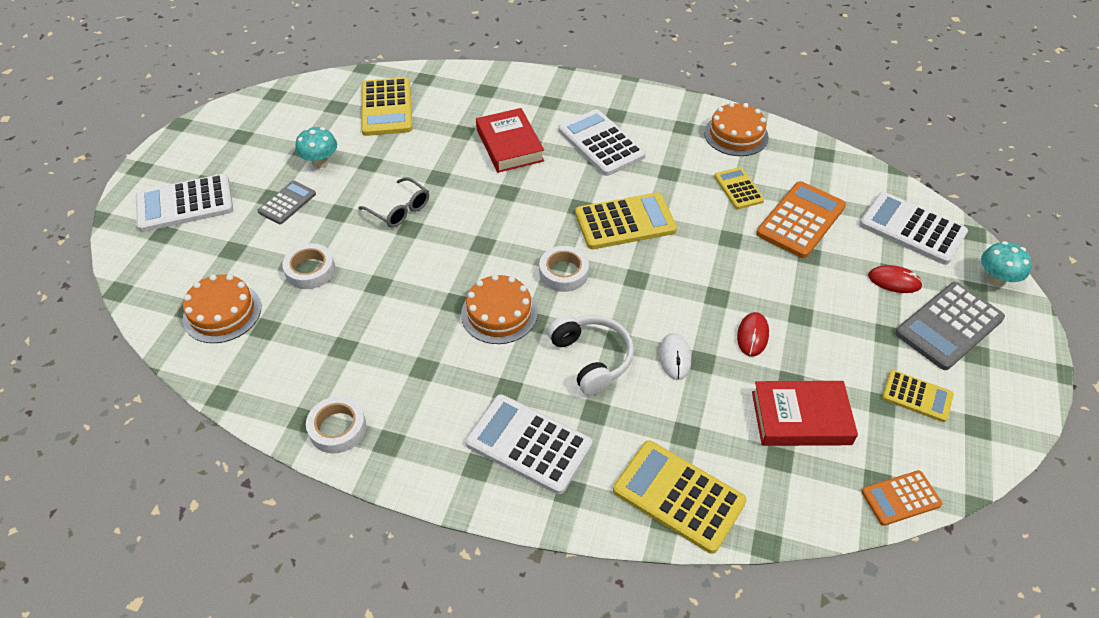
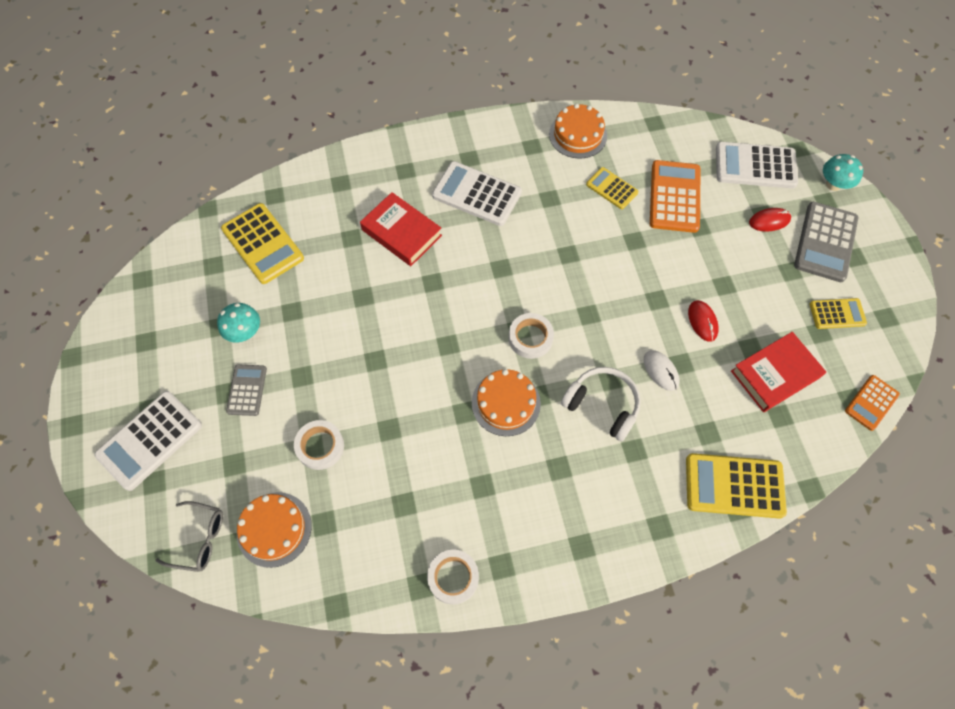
camera: 30 degrees left, 15 degrees up
(400, 210) = (353, 346): grey glasses -> grey glasses (199, 539)
(528, 444) = (605, 505): white calculator -> none
(625, 222) = (546, 264): yellow calculator -> none

